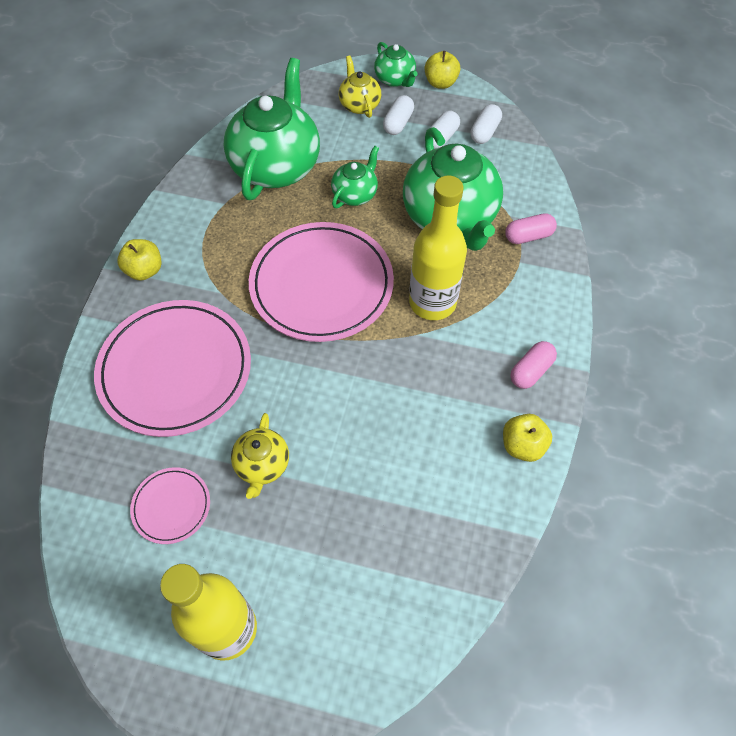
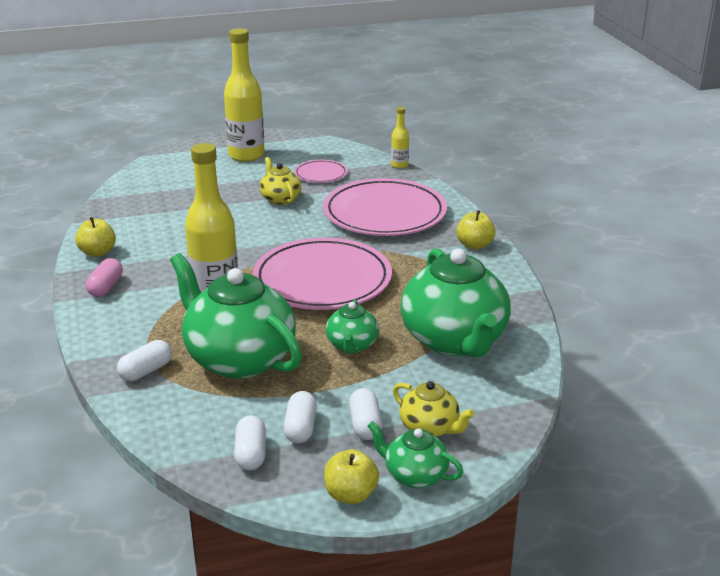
camera: 150 degrees right, 30 degrees down
(61, 476) = (399, 165): none -> yellow bottle
(528, 236) = (146, 371): pink capsule -> white capsule

